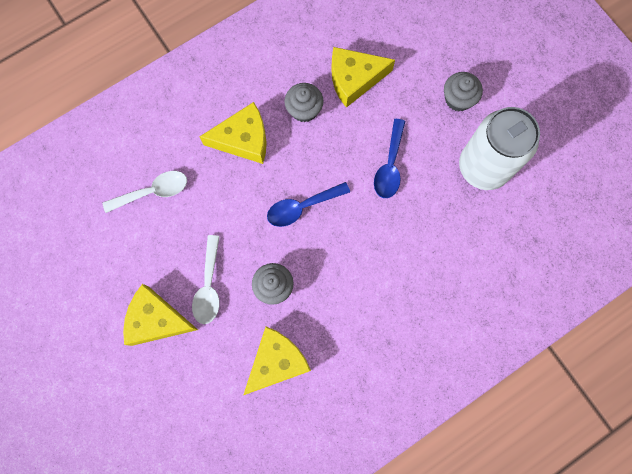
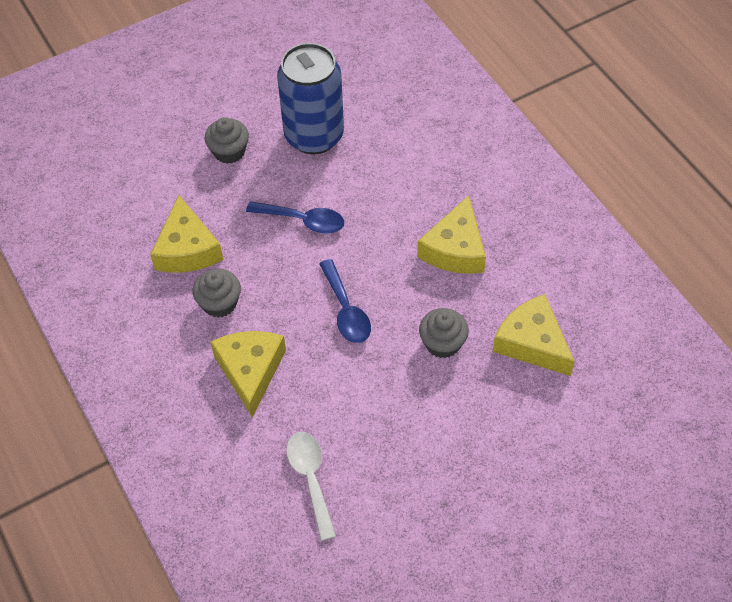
camera: 85 degrees left, 20 degrees down
(157, 320) = (482, 474): yellow cheese -> yellow cheese (455, 249)
(209, 286) = (440, 413): white spoon -> none
(483, 167) = (314, 136): white can -> blue can

